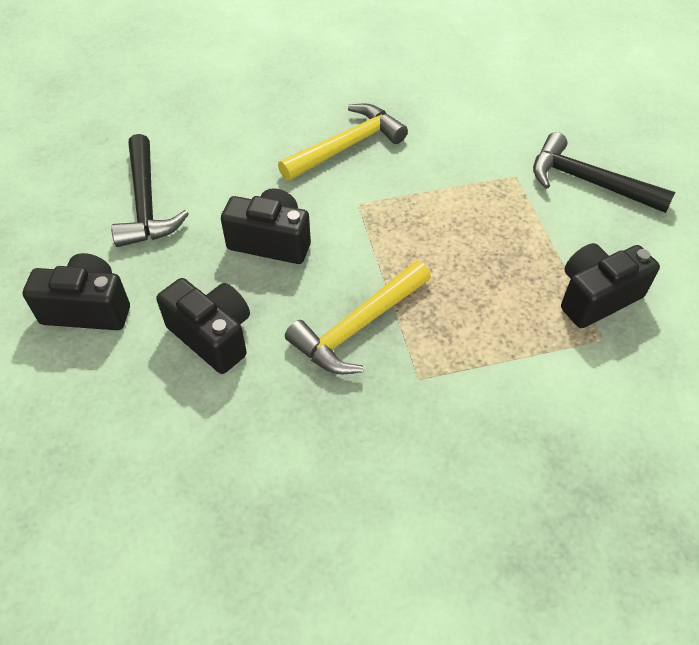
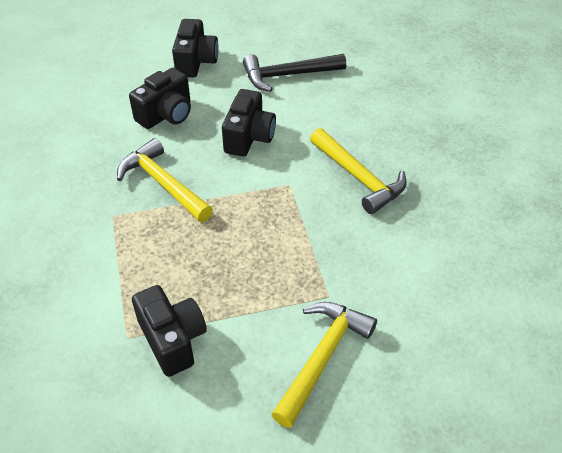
camera: 90 degrees right, 5 degrees down
(588, 182) = (322, 357): black hammer -> yellow hammer

